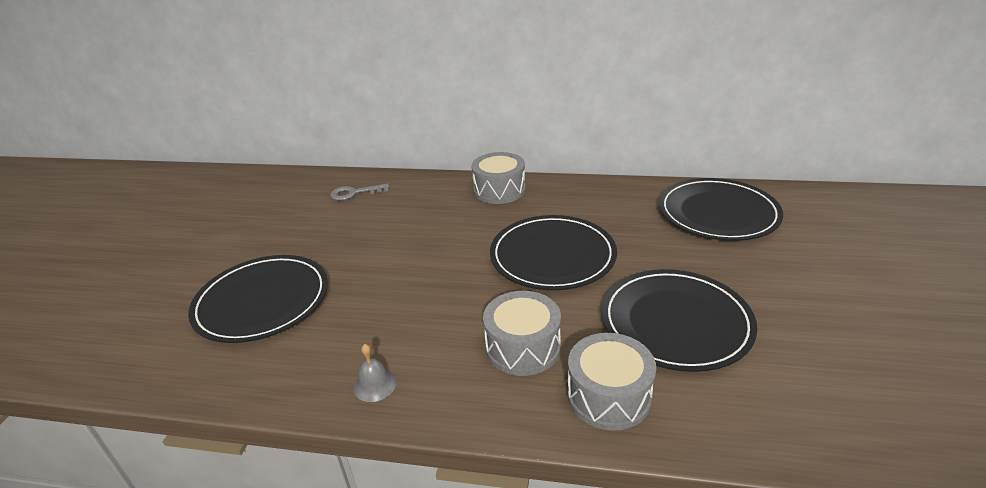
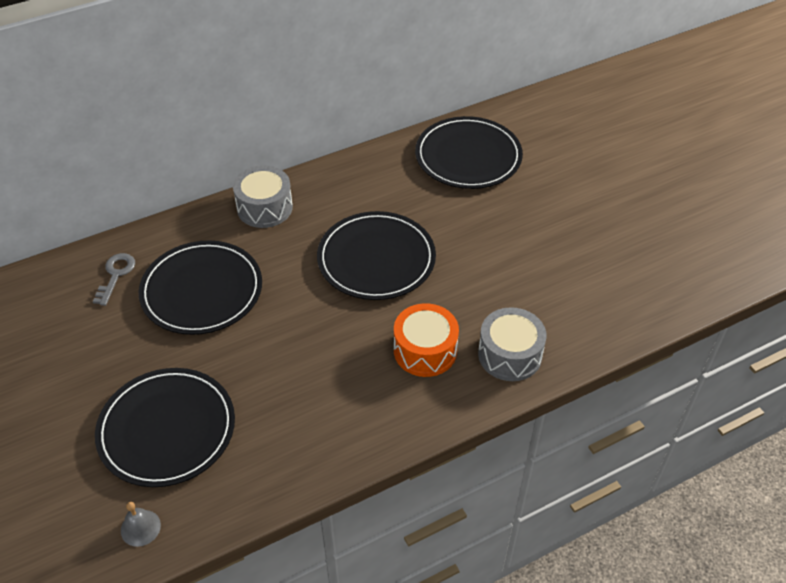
camera: 40 degrees left, 15 degrees up
(354, 193) = (116, 275): grey key -> grey key turned 150 degrees clockwise
(375, 385) = (348, 439): grey bell -> grey bell (140, 527)
(523, 347) = (425, 350): grey drum -> orange drum
(675, 322) = (509, 275): black plate -> black plate (202, 291)

